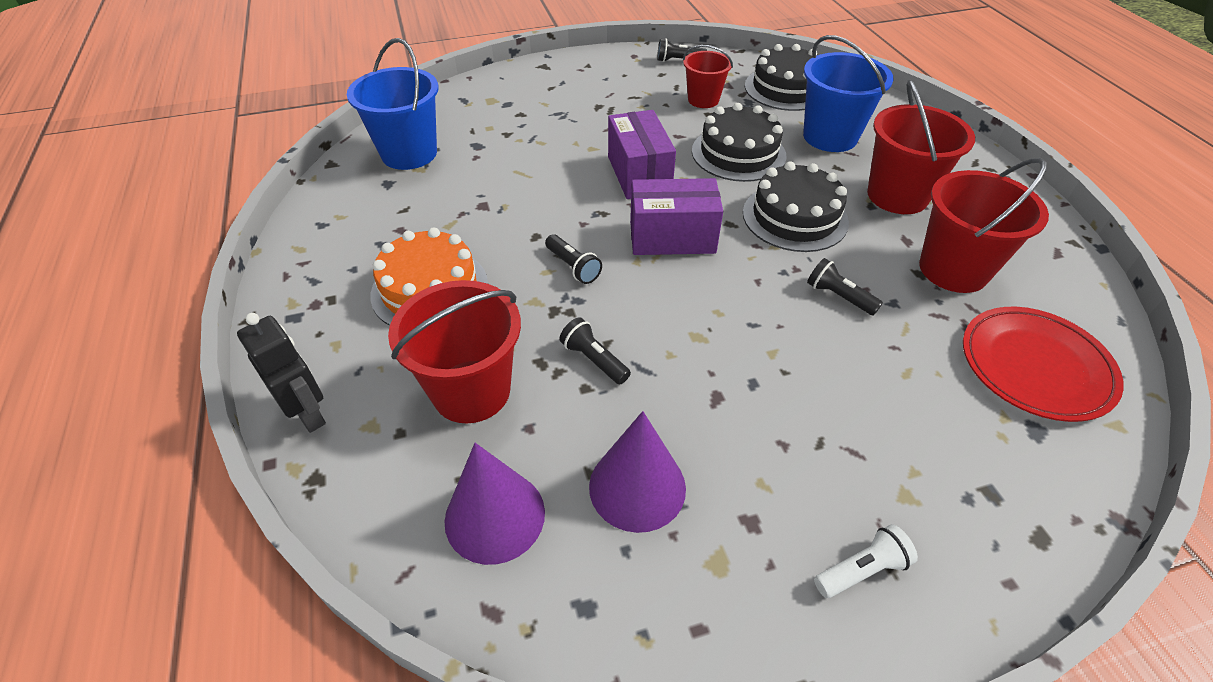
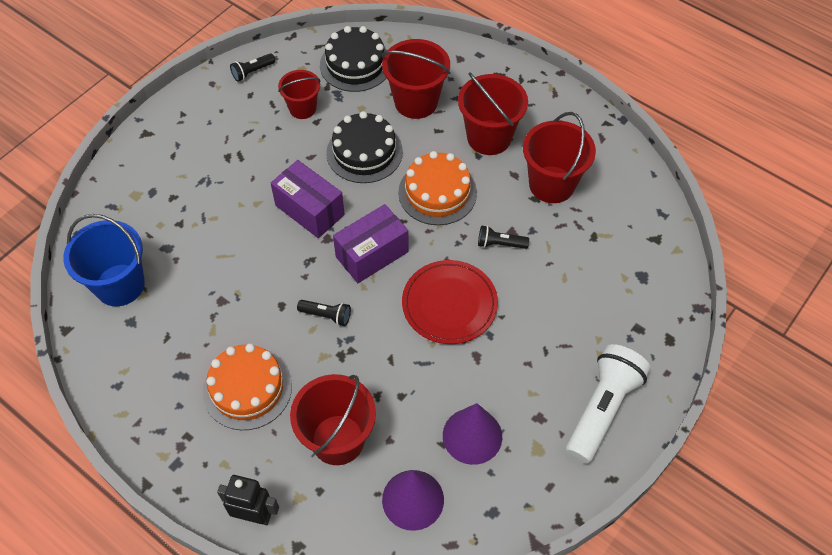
camera: 35 degrees left, 10 degrees up
(594, 359) = (392, 374): black flashlight -> none
(795, 217) = (437, 192): black cake -> orange cake
(830, 137) = (416, 102): blue bucket -> red bucket
(862, 570) = (602, 409): white flashlight -> white flashlight, size x2.13
(1035, 366) = (625, 233): red plate -> red plate (449, 304)

